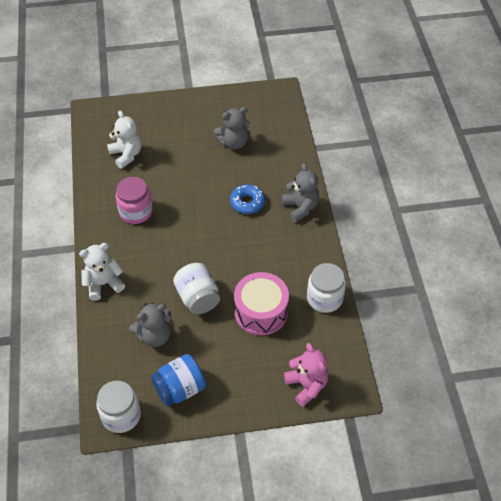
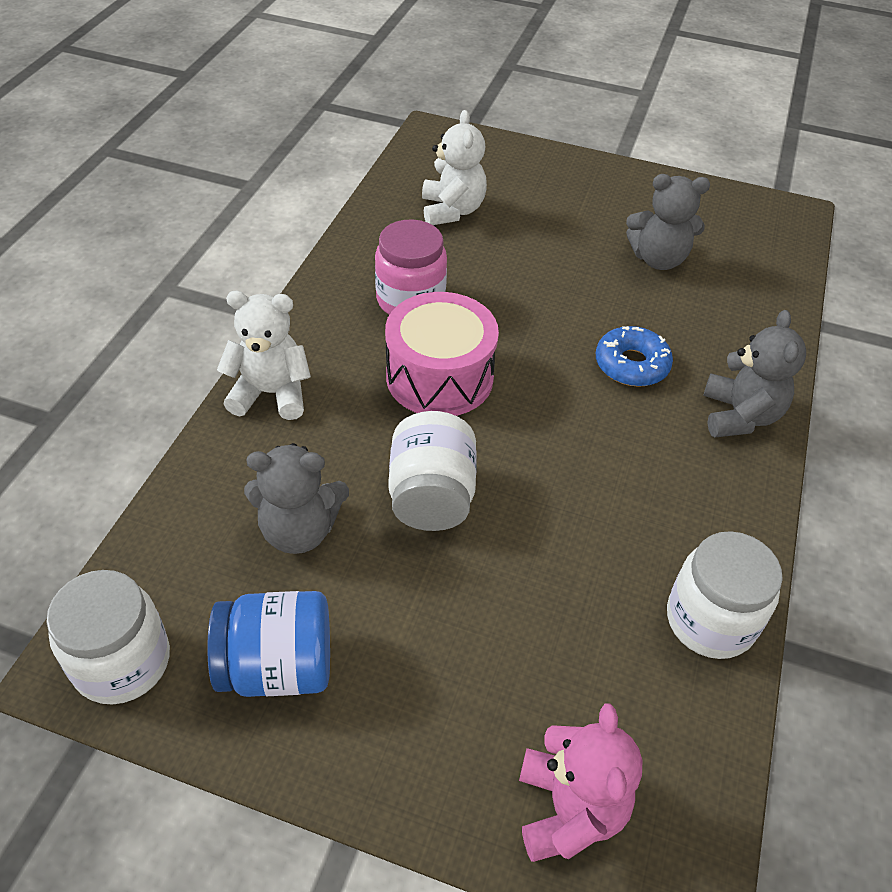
camera: 25 degrees right, 5 degrees down
(261, 312) = (548, 584): pink drum -> pink drum (439, 377)

